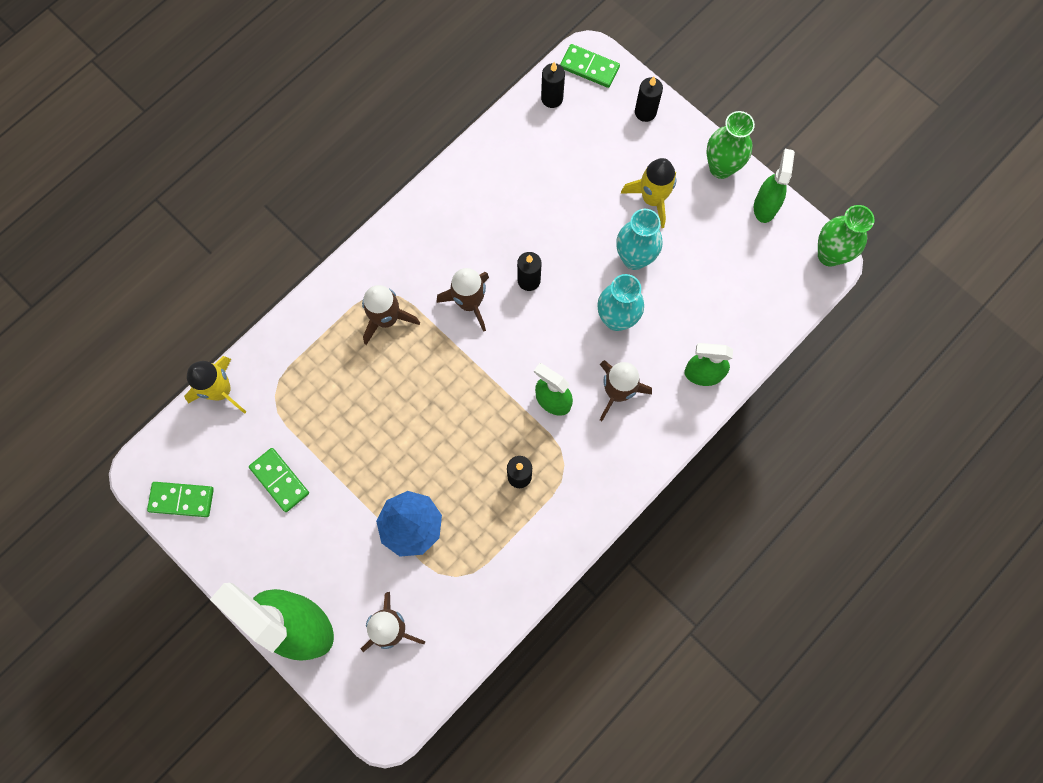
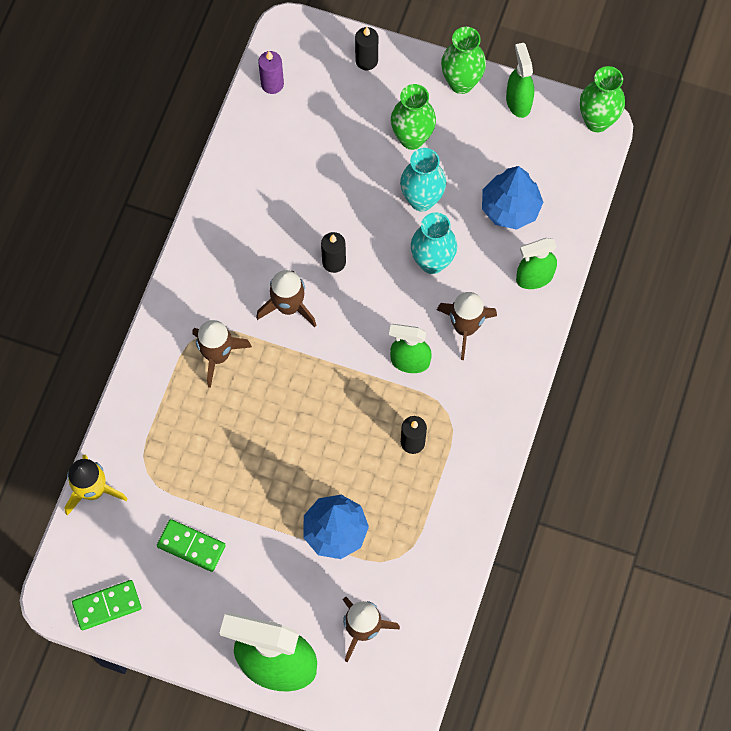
camera: 25 degrees left, 5 degrees down
(552, 98) = (272, 84): black candle -> purple candle
(589, 68) = (293, 40): green domino -> none
(652, 199) = (412, 138): yellow rocket -> green vase
(711, 300) = (510, 207): none -> blue tree

